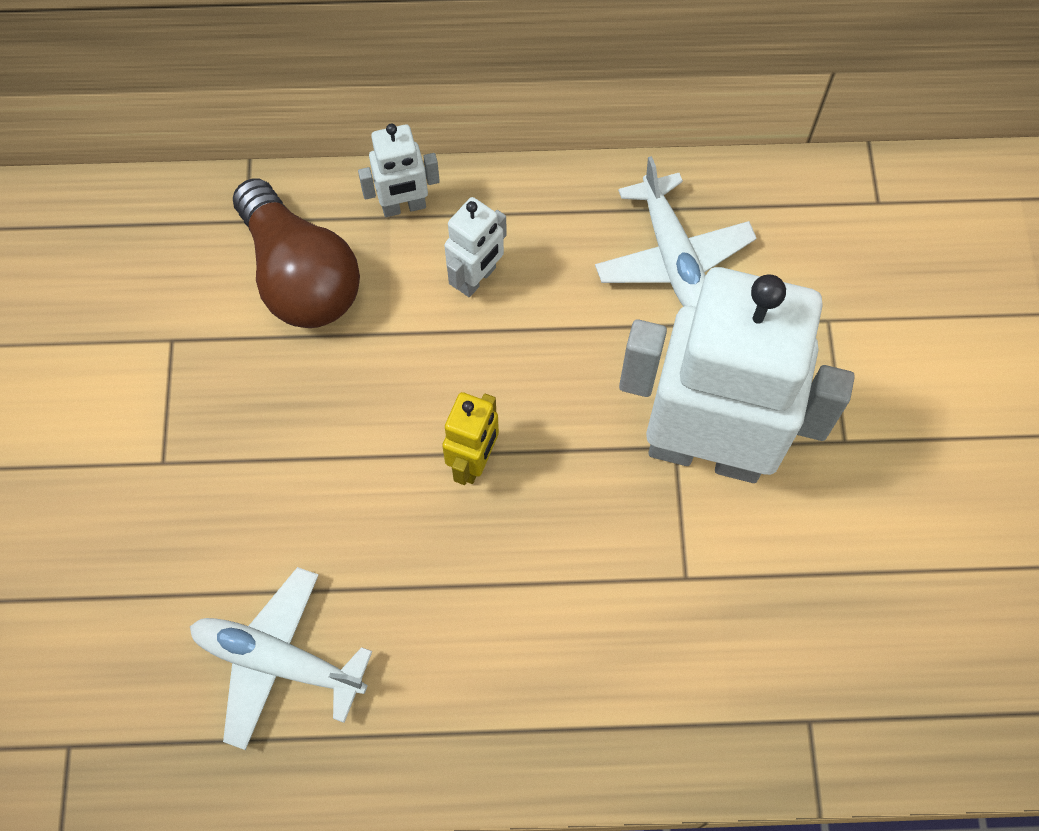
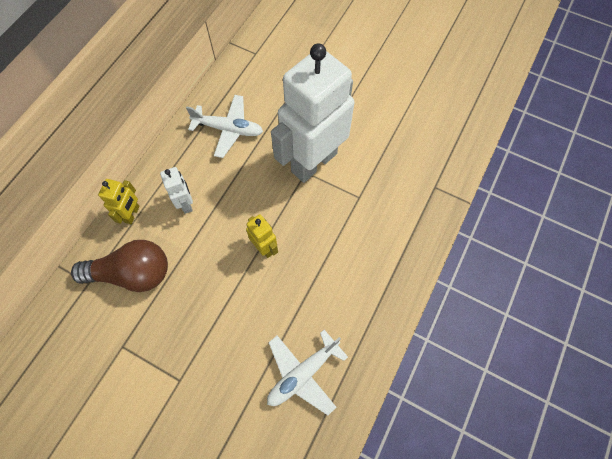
camera: 60 degrees left, 0 degrees up
(404, 207) = (132, 214): white robot -> yellow robot

